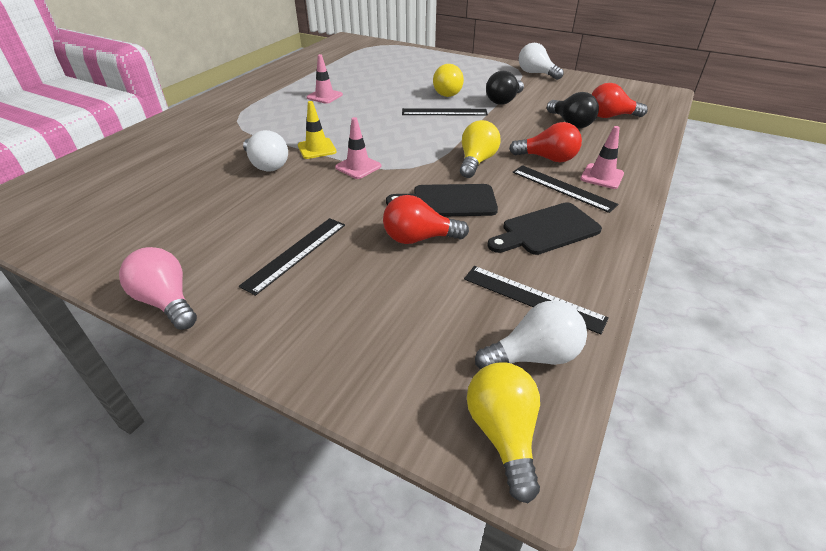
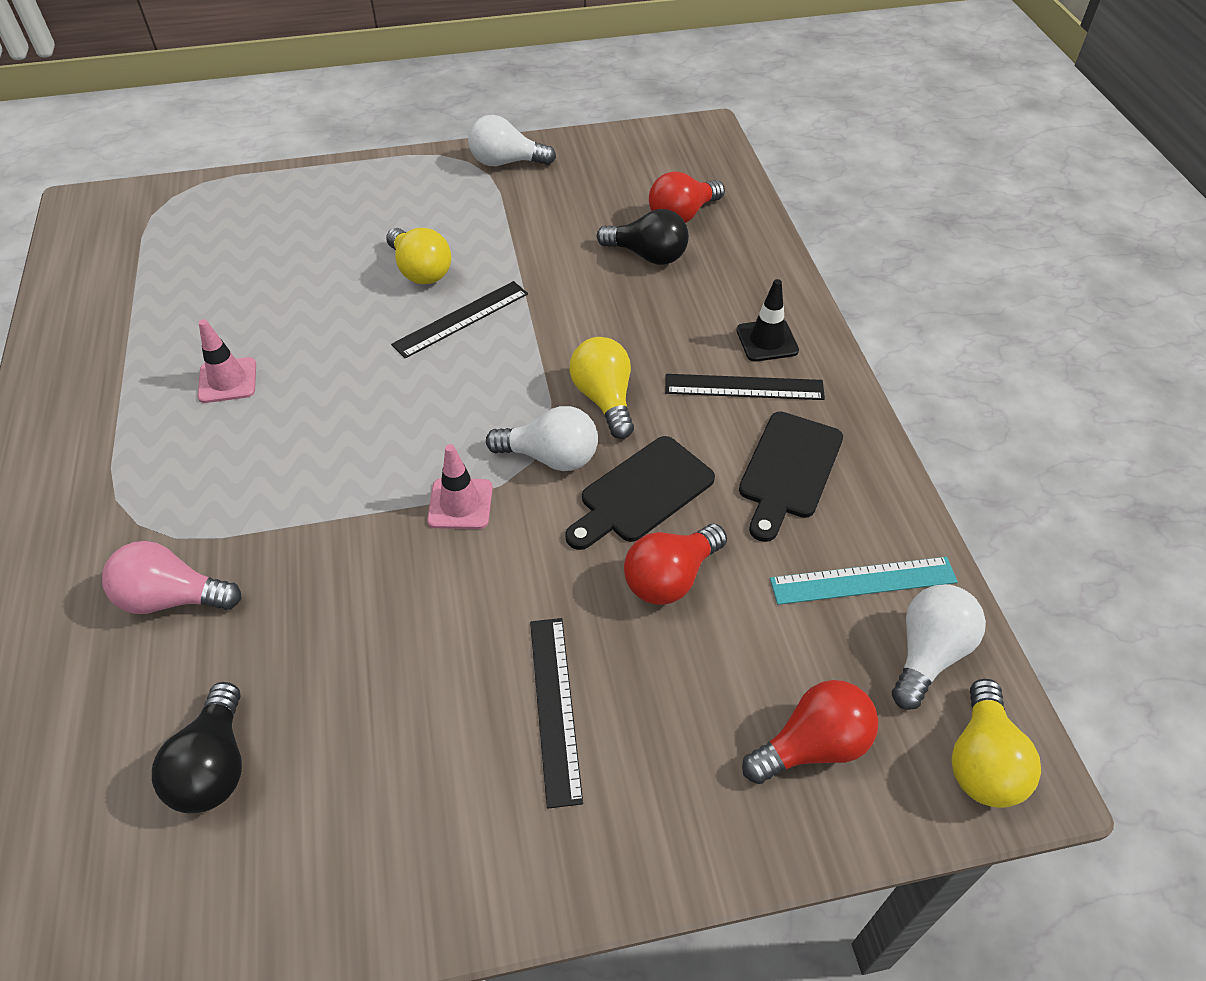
camera: 40 degrees left, 10 degrees up
(167, 302) = (485, 901): pink light bulb -> pink light bulb (172, 598)
(267, 165) = (318, 585): white light bulb -> white light bulb (551, 457)
(317, 149) = (356, 505): yellow traffic cone -> none
(503, 101) = (519, 249): black light bulb -> black light bulb (214, 766)
(503, 433) = (982, 761): yellow light bulb -> yellow light bulb turned 120 degrees counterclockwise
(532, 298) = (863, 581): black ruler -> turquoise ruler
(547, 158) = (682, 342): red light bulb -> red light bulb (812, 745)
(602, 176) = (767, 340): pink traffic cone -> black traffic cone

